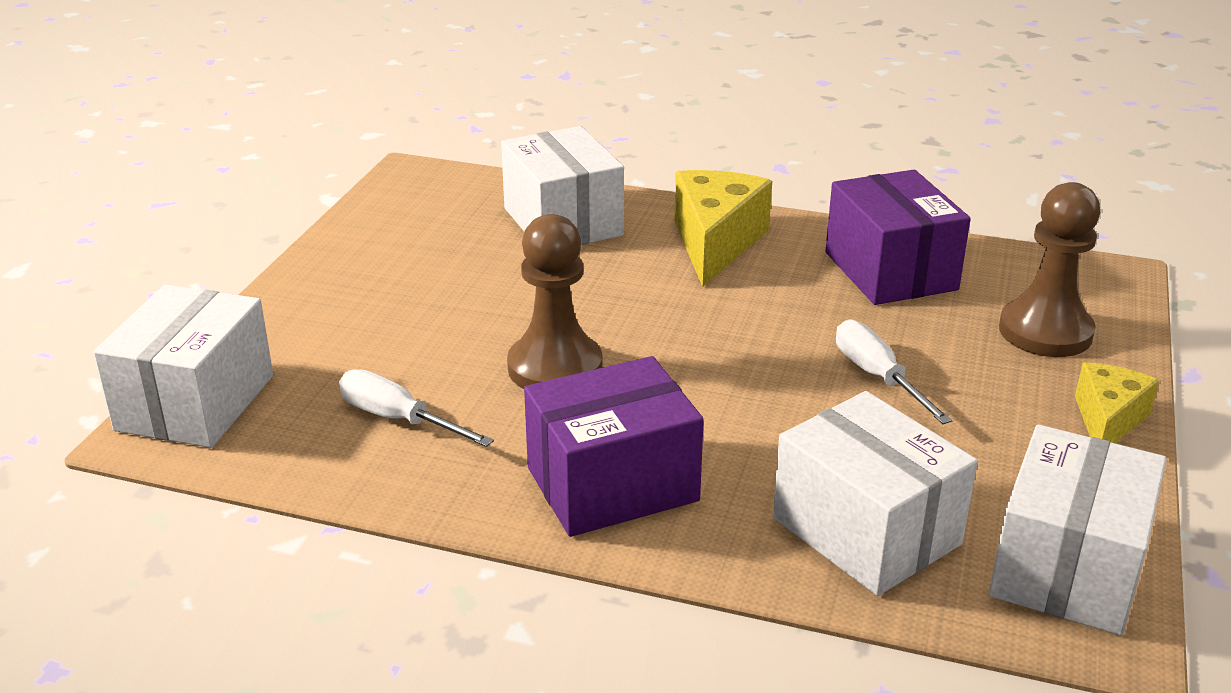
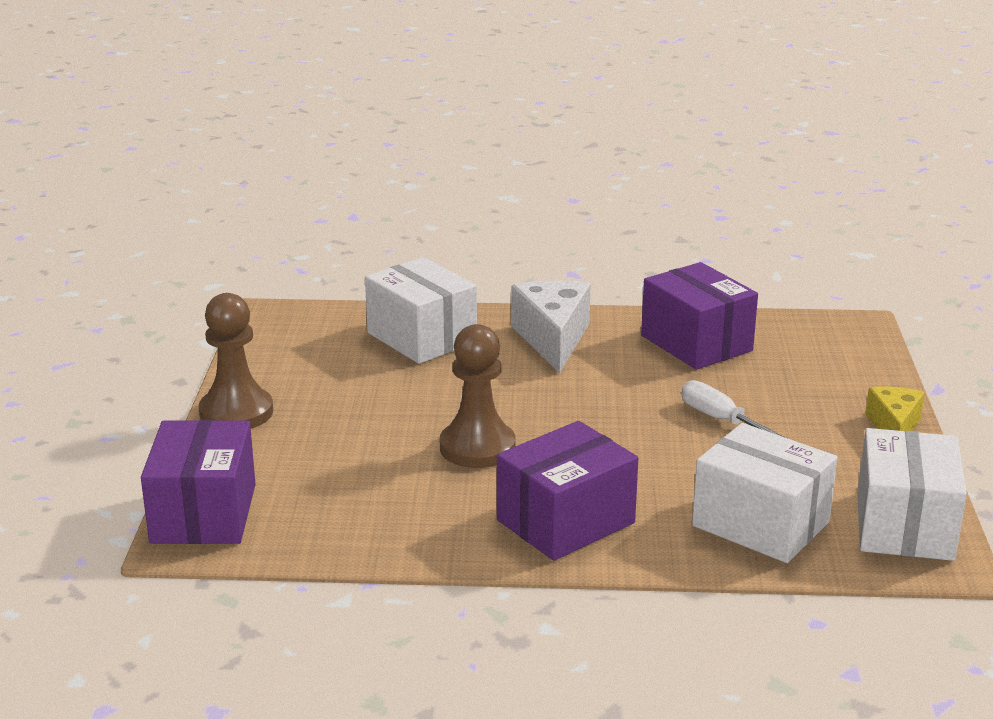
camera: 15 degrees left, 5 degrees down
(195, 403) = (203, 513): white box -> purple box
(398, 419) = (376, 501): white screwdriver -> none
(715, 243) = (553, 339): yellow cheese -> white cheese
(1045, 332) = (827, 372): brown pawn -> brown pawn (236, 412)

